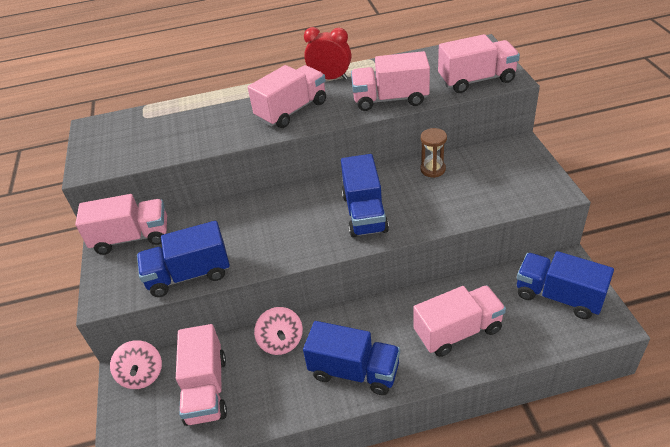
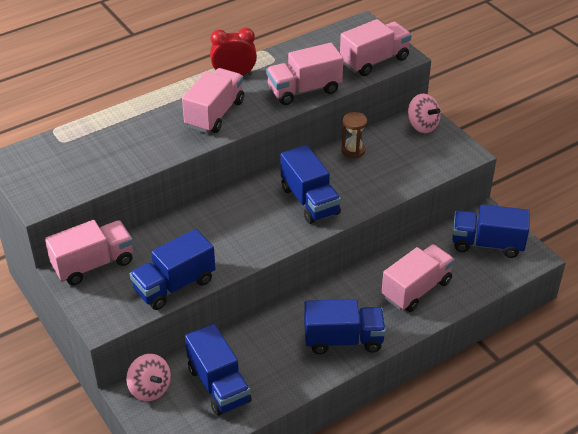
camera: 25 degrees left, 0 degrees up
(206, 389) = (218, 385): pink truck -> blue truck
(281, 342) = (267, 331): pink spinning top -> pink spinning top (422, 125)

